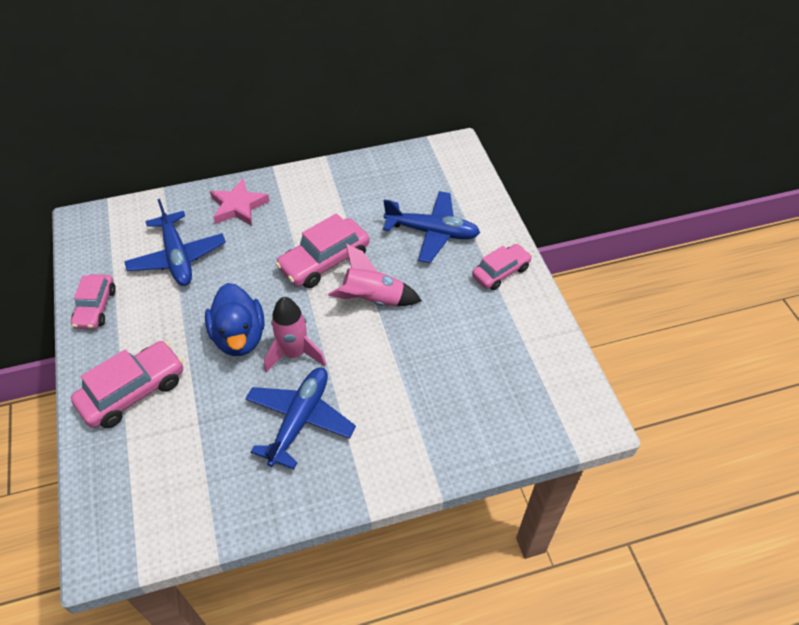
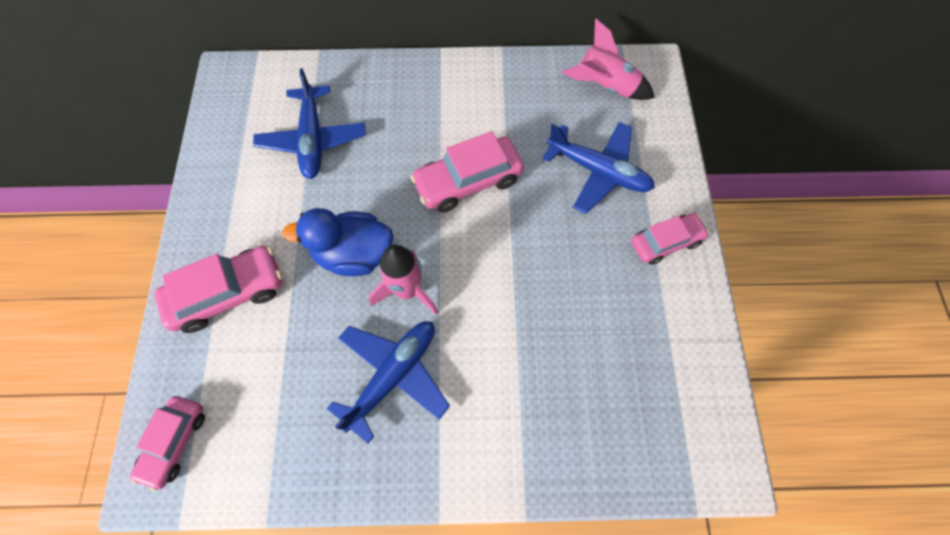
camera: 15 degrees right, 15 degrees up
(96, 307) = (215, 182): pink car -> pink car (175, 442)
(238, 206) = (392, 91): pink star -> none
(239, 337) = (354, 254): blue duck -> blue duck turned 90 degrees clockwise
(373, 299) = (510, 243): pink rocket -> pink rocket (605, 87)

